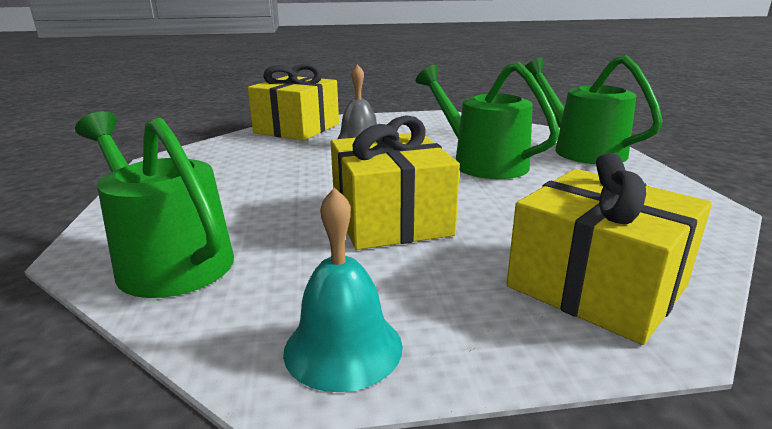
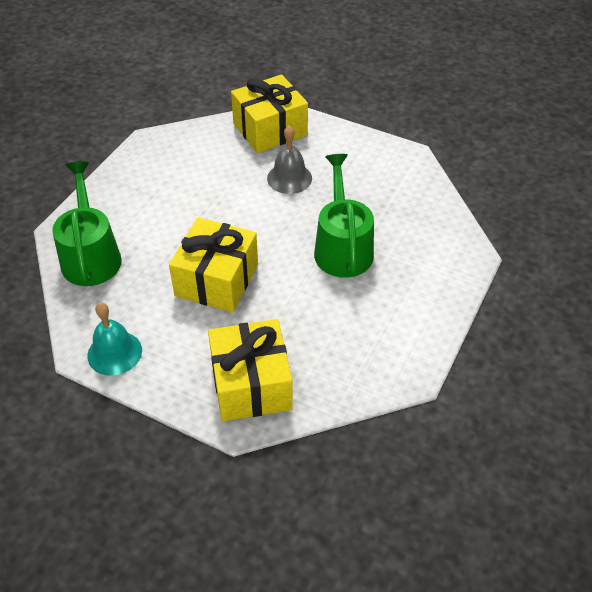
camera: 35 degrees right, 25 degrees up
(581, 150) = (439, 268): green watering can -> none

